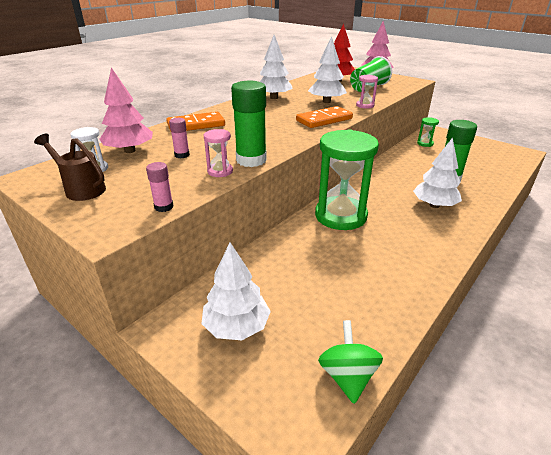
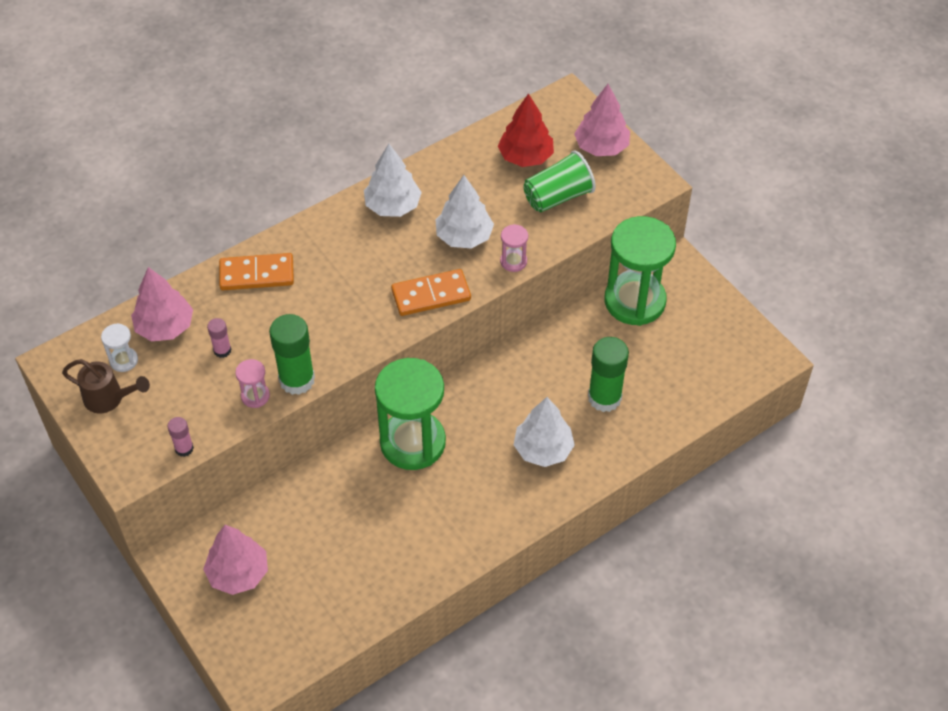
camera: 15 degrees right, 20 degrees up
(81, 189) = (109, 398): brown watering can -> brown watering can turned 150 degrees clockwise
(236, 326) = (238, 573): white tree -> pink tree
(347, 376) = (313, 645): green spinning top -> none
(425, 143) = (634, 301): green hourglass -> green hourglass, size x2.39

